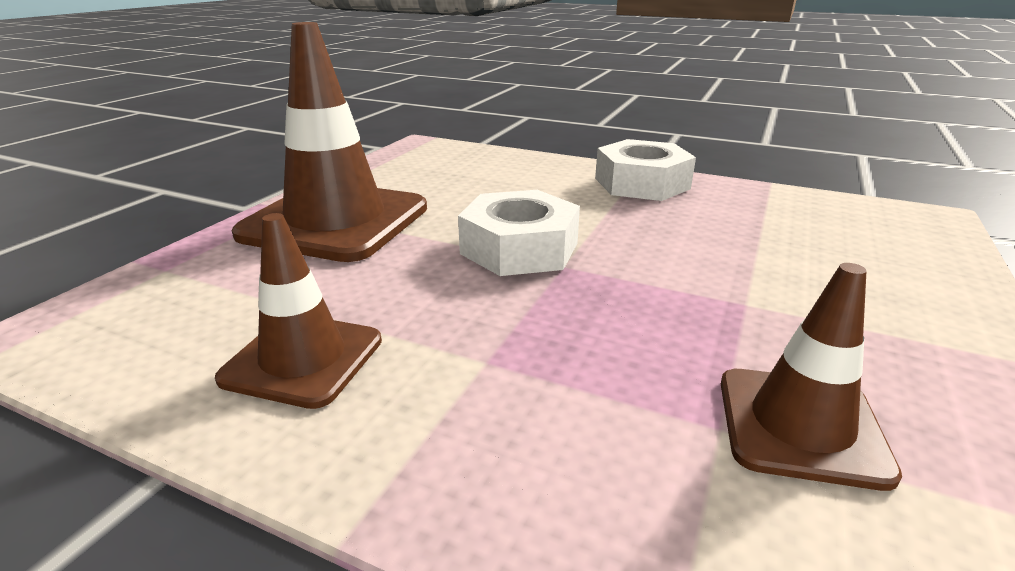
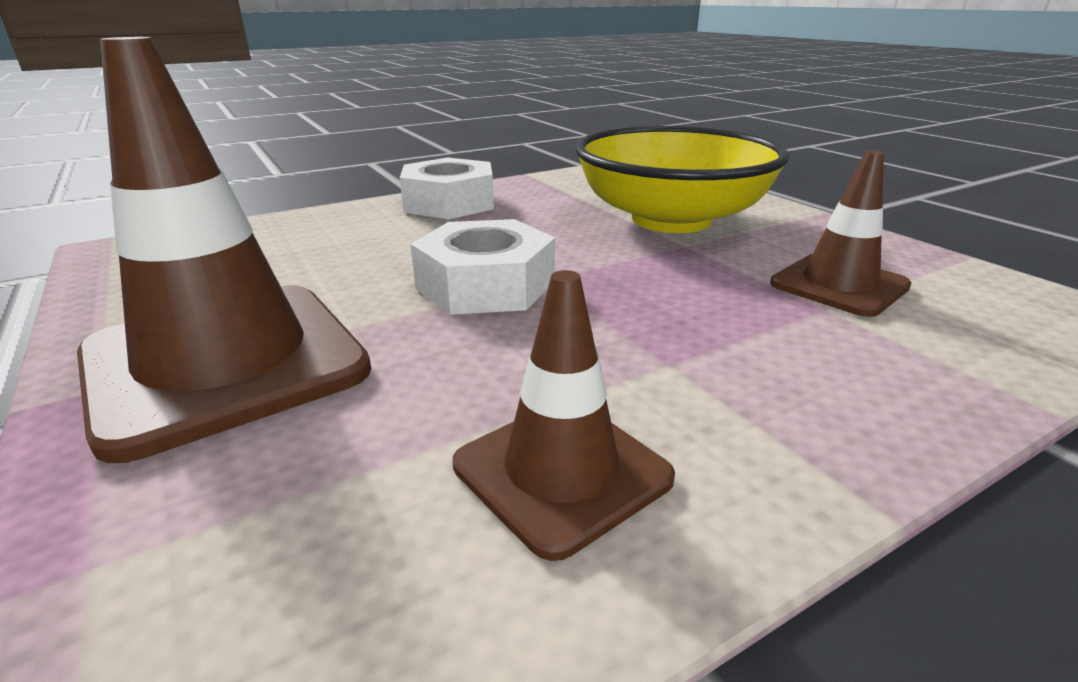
camera: 55 degrees left, 0 degrees up
(798, 277) = (671, 219): none -> yellow bowl

